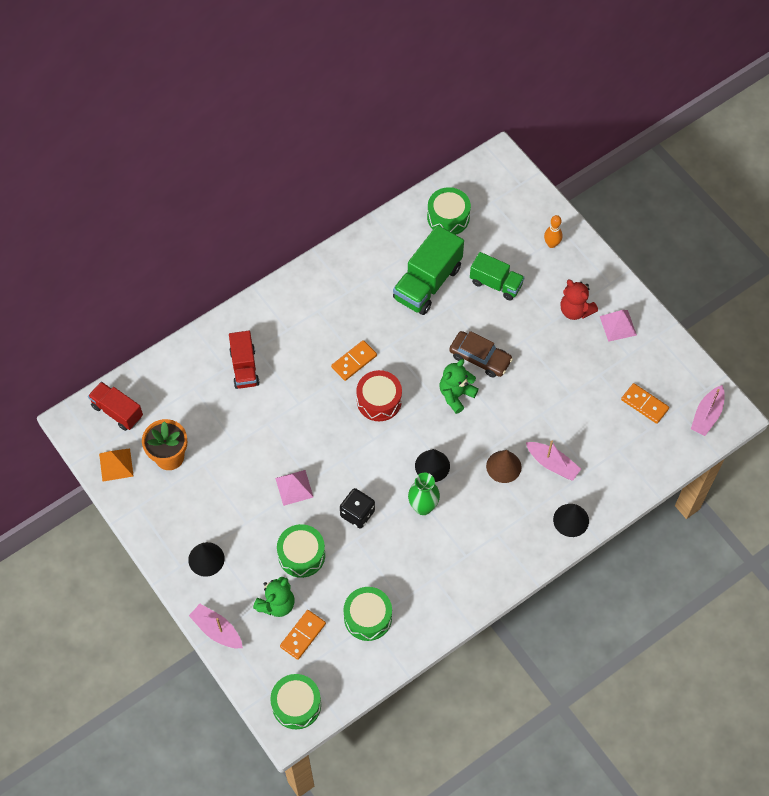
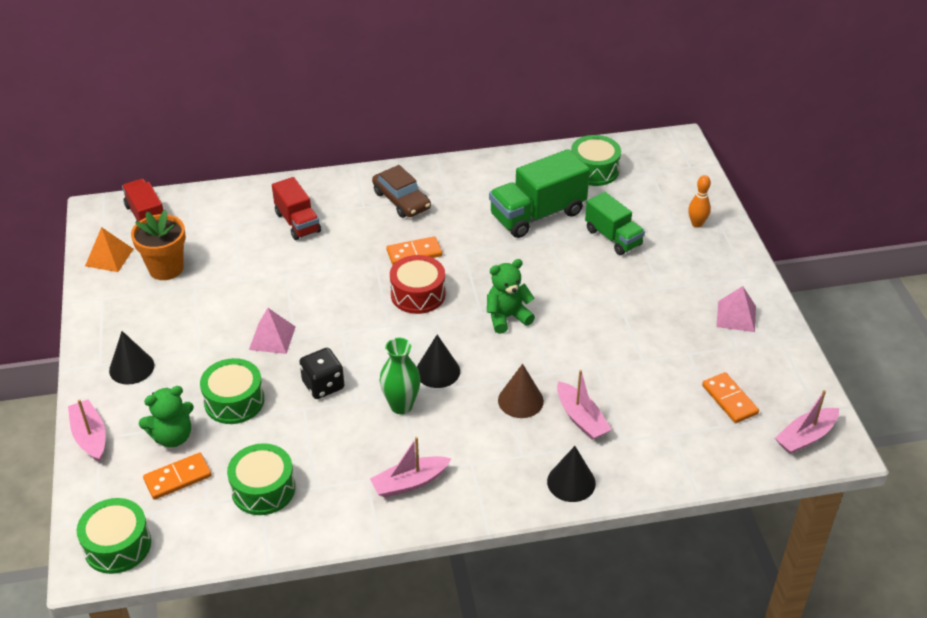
camera: 25 degrees right, 20 degrees down
(244, 367) = (297, 222): red truck -> red truck turned 45 degrees counterclockwise
(464, 568) = (409, 482): none -> pink boat
(480, 358) = (555, 294): brown car -> brown car (401, 200)
(575, 310) = (692, 287): red teddy bear -> none

